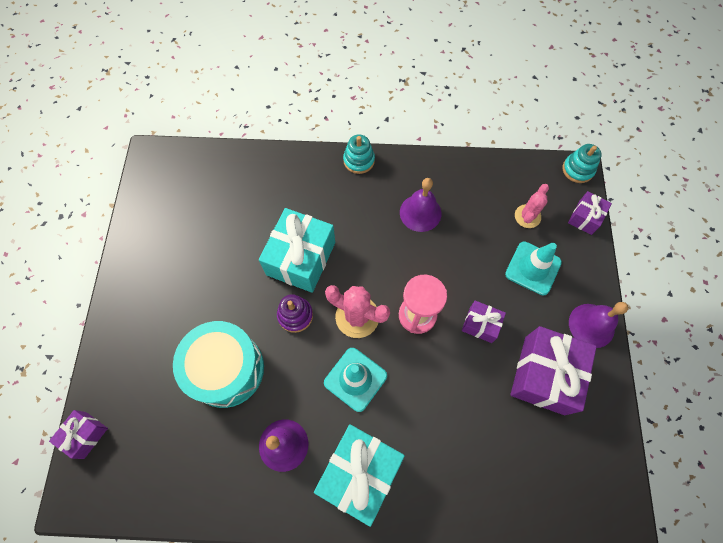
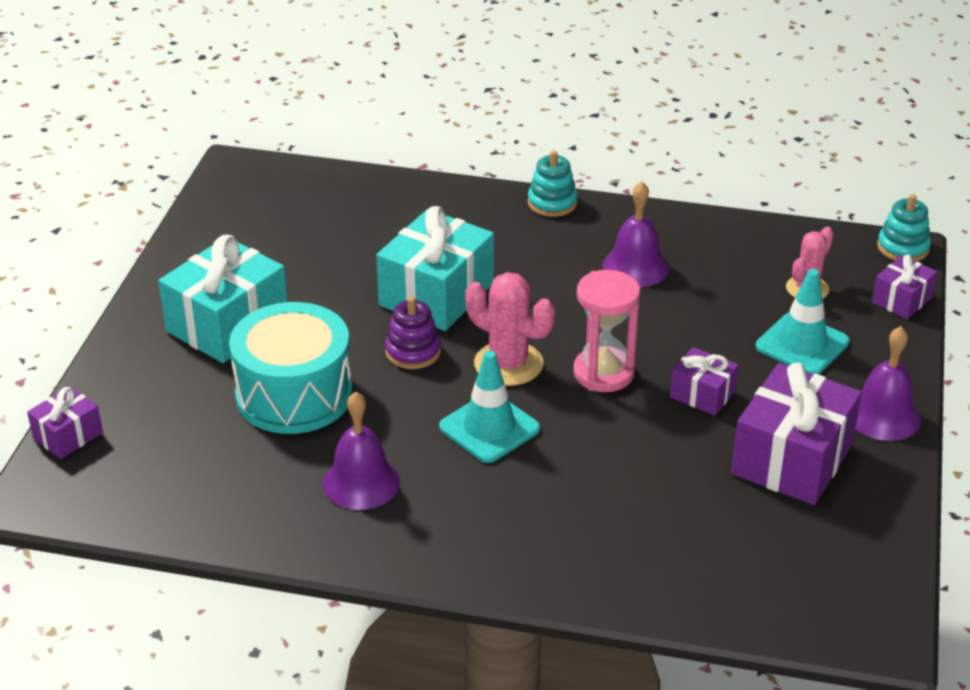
camera: 10 degrees right, 30 degrees down
(360, 472) = (471, 525): turquoise gift -> turquoise gift (228, 324)

